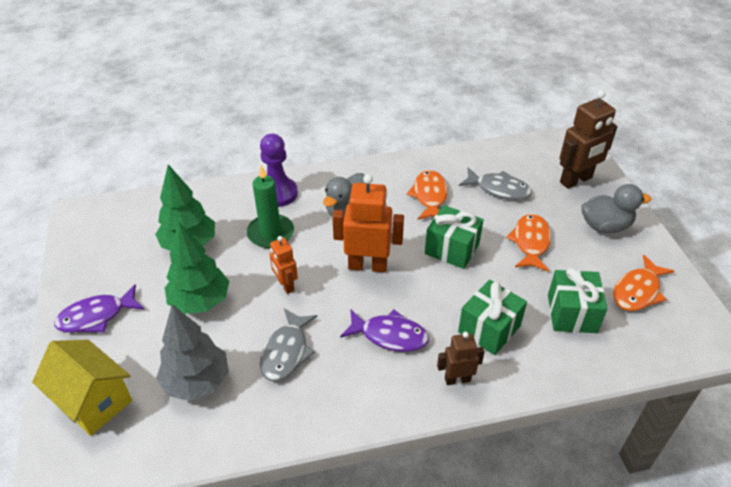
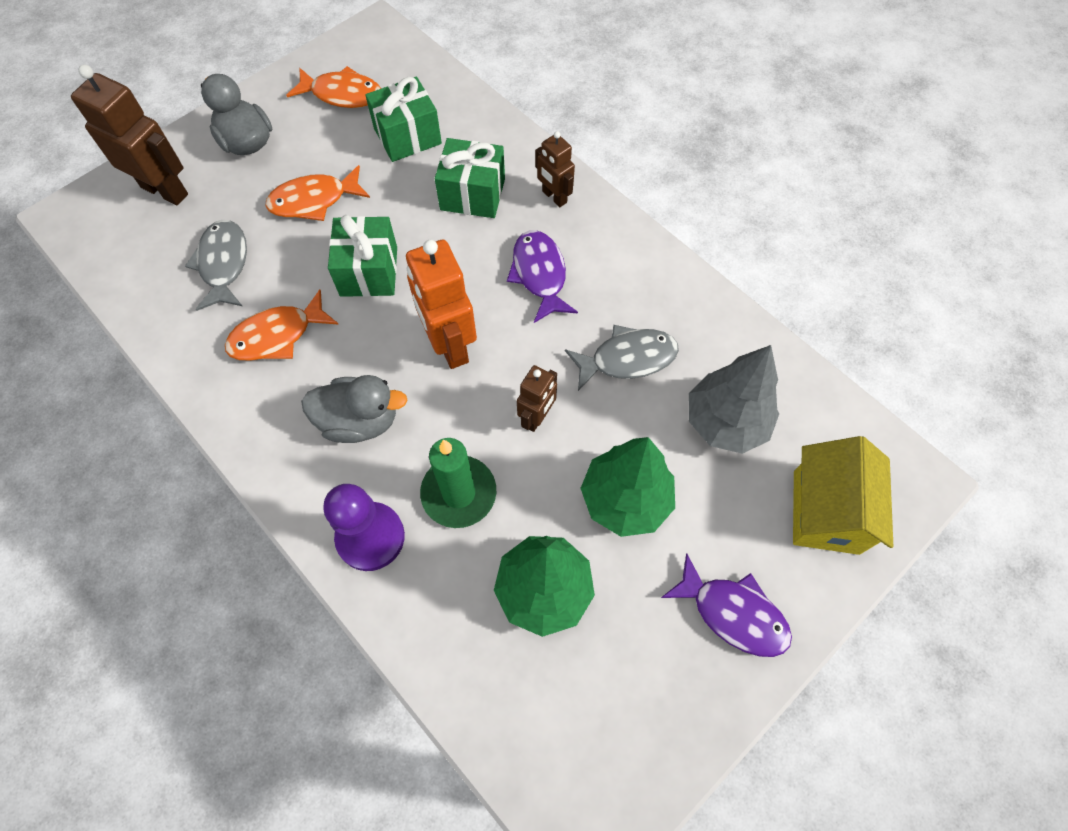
camera: 120 degrees left, 20 degrees up
(285, 285) = (537, 417): orange robot -> brown robot

